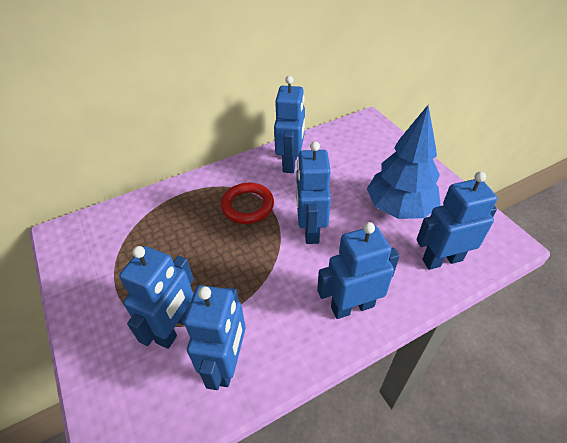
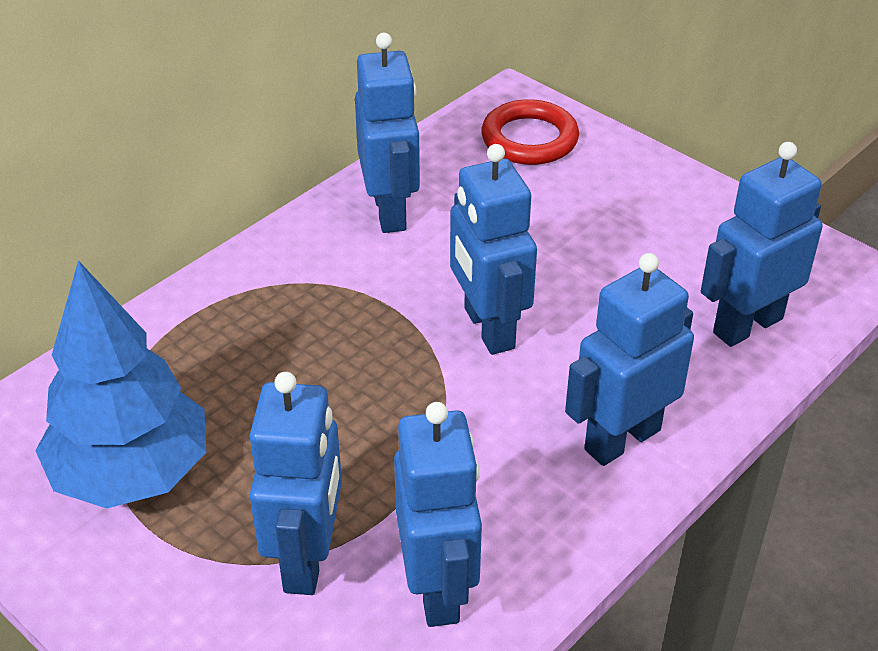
camera: 20 degrees left, 5 degrees down
(247, 206) = (341, 312): red ring -> red ring (529, 139)
(399, 208) = (638, 252): blue tree -> blue tree (132, 474)

